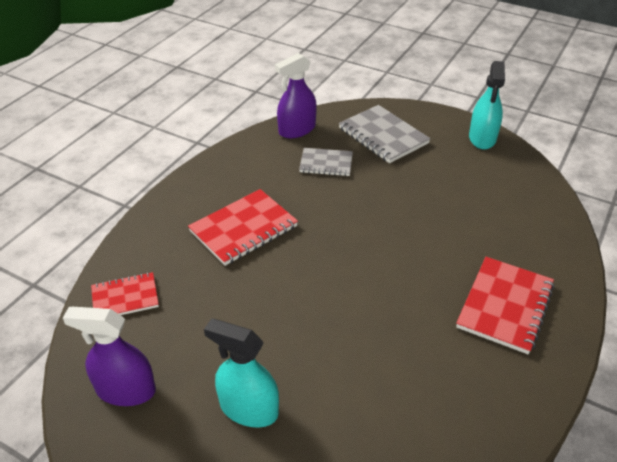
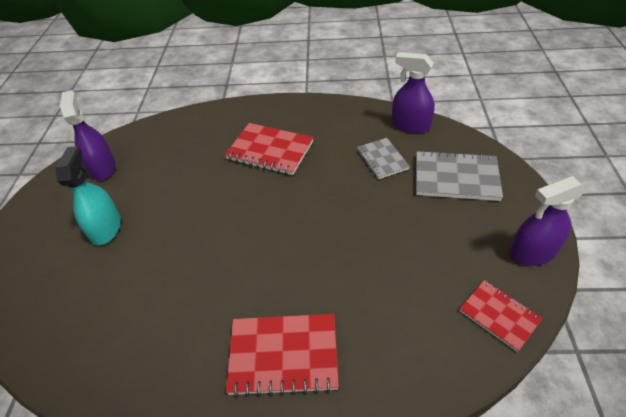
camera: 65 degrees right, 5 degrees up
(125, 297) = (174, 131): red notebook -> red notebook (499, 315)
(383, 136) = (456, 178): grey notebook -> grey notebook turned 75 degrees clockwise
(482, 138) = (532, 252): turquoise spray bottle -> purple spray bottle

